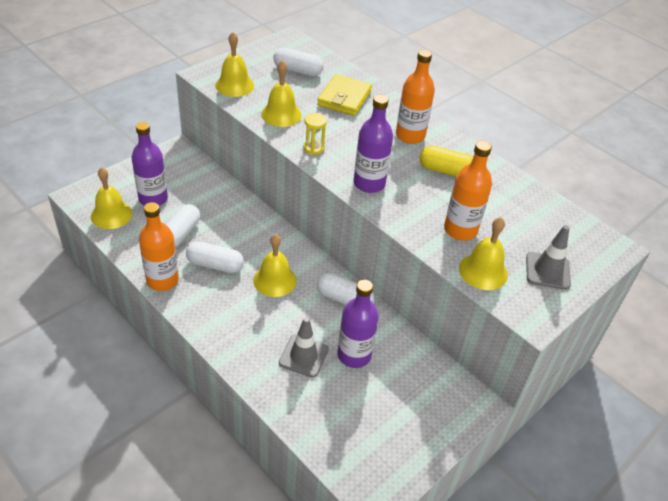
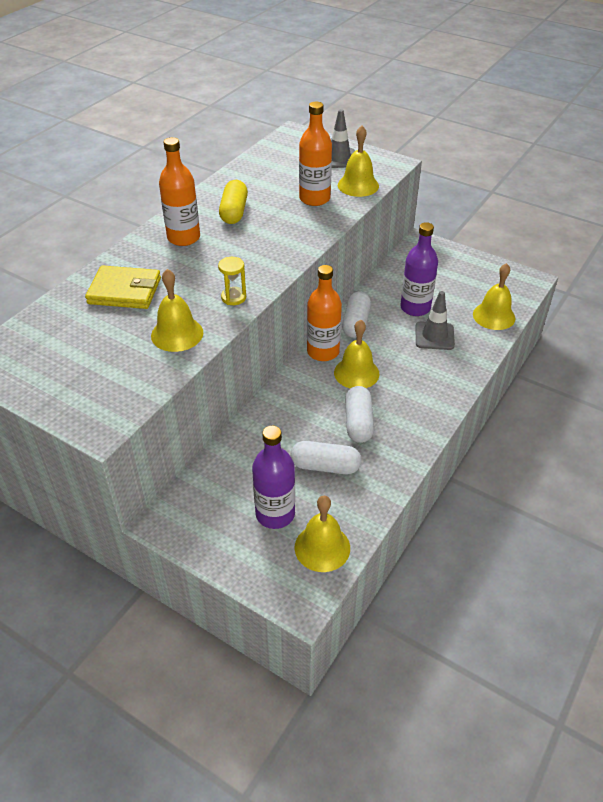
camera: 100 degrees left, 0 degrees up
(162, 280) = (402, 459): orange bottle -> orange bottle (323, 352)
(234, 85) = (122, 389): yellow bell -> yellow bell (494, 316)
(298, 70) = (69, 339): white capsule -> none
(369, 183) = (276, 253): purple bottle -> none

